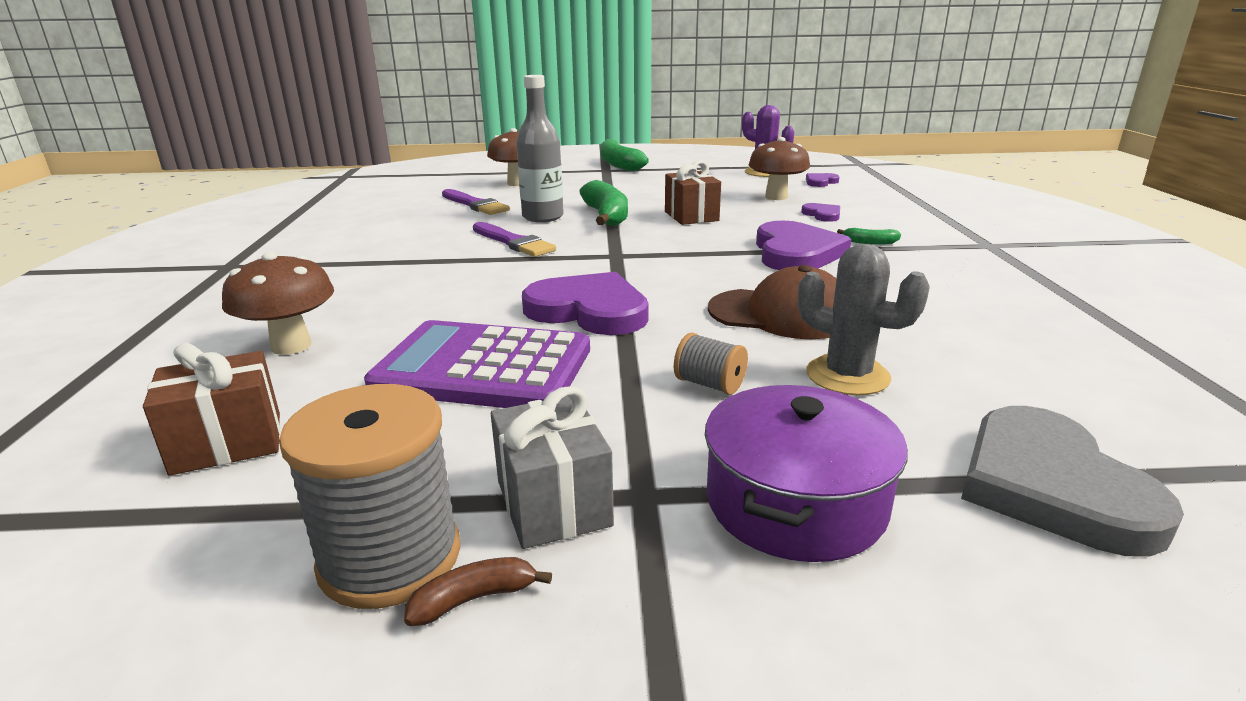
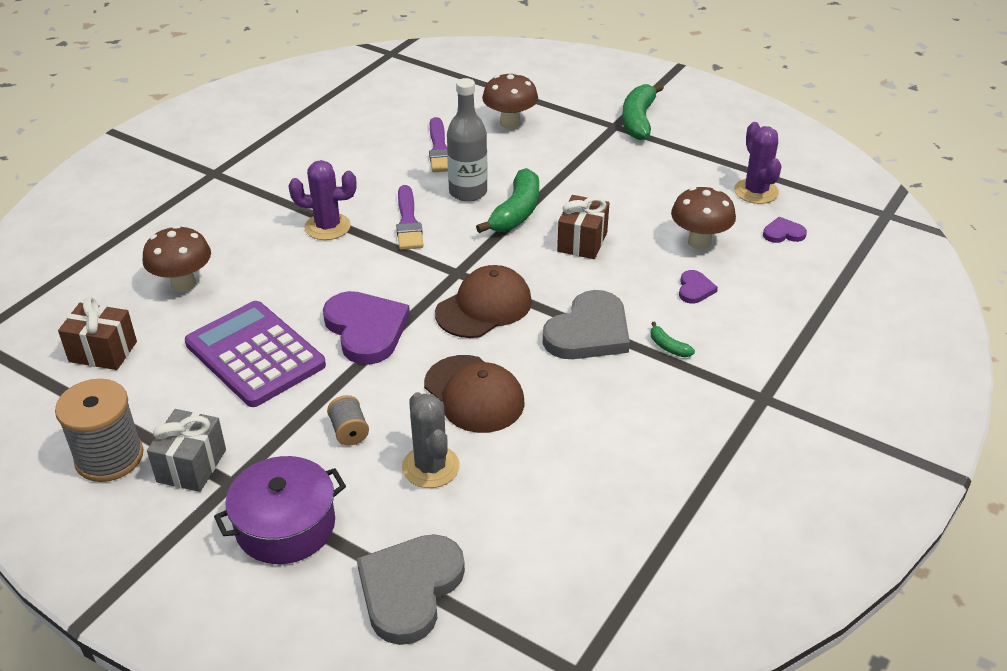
camera: 35 degrees right, 15 degrees up
(429, 264) = (327, 227): none -> purple cactus
(474, 599) = (119, 494): brown banana -> none
(680, 265) = (484, 307): none -> brown cap
(796, 253) = (589, 332): purple heart -> grey heart

